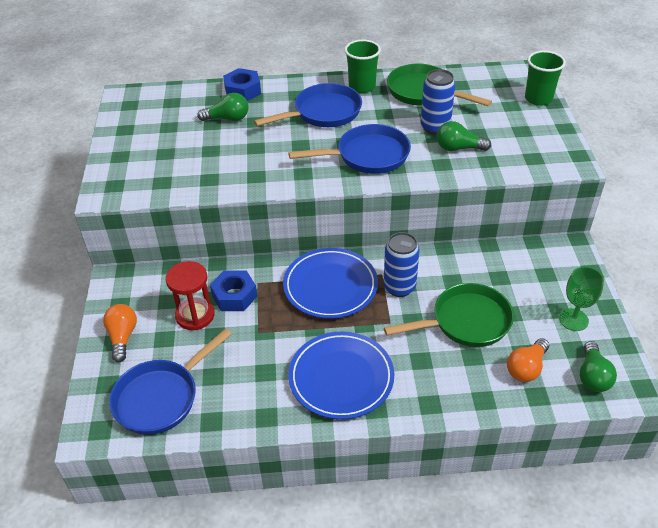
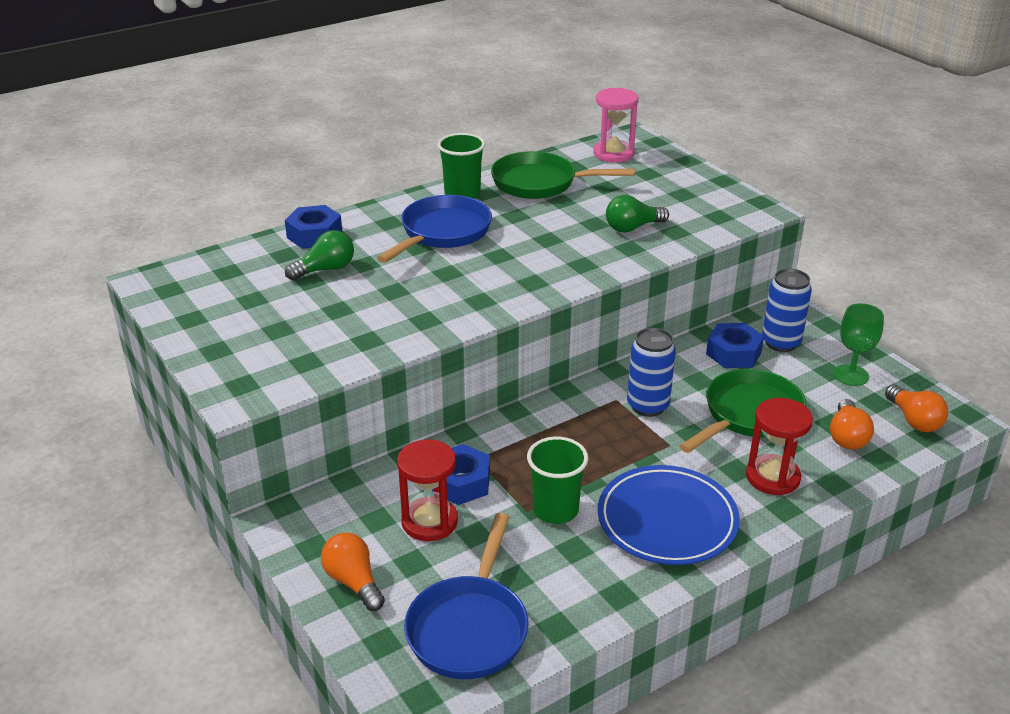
camera: 30 degrees left, 10 degrees down
(330, 286) = (569, 432): blue plate -> none
(368, 156) = (539, 262): blue pan -> none
(435, 127) = (587, 214): blue can -> blue can (781, 343)
(442, 377) = (772, 477): none -> red hourglass
(496, 269) = (733, 353): none -> blue nut
(499, 82) = (613, 154): none -> pink hourglass
(538, 99) = (669, 160): green cup -> green cup (555, 510)
(592, 376) = (914, 420): green light bulb -> orange light bulb

